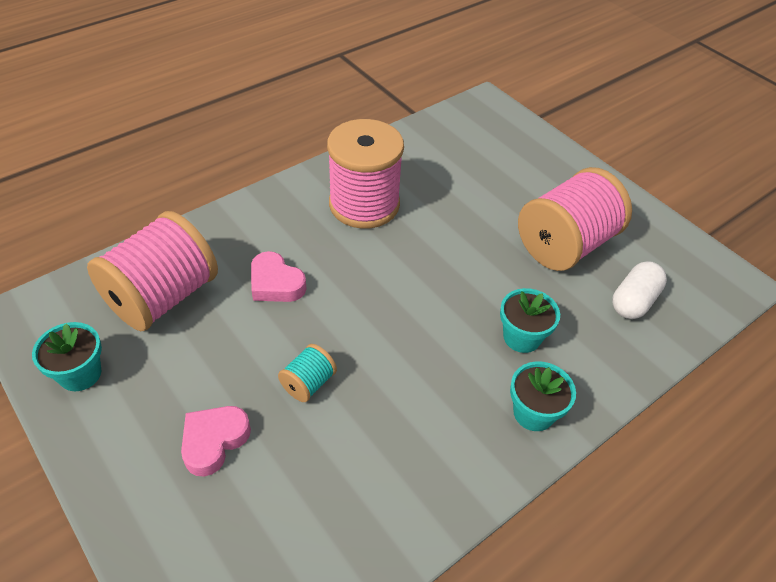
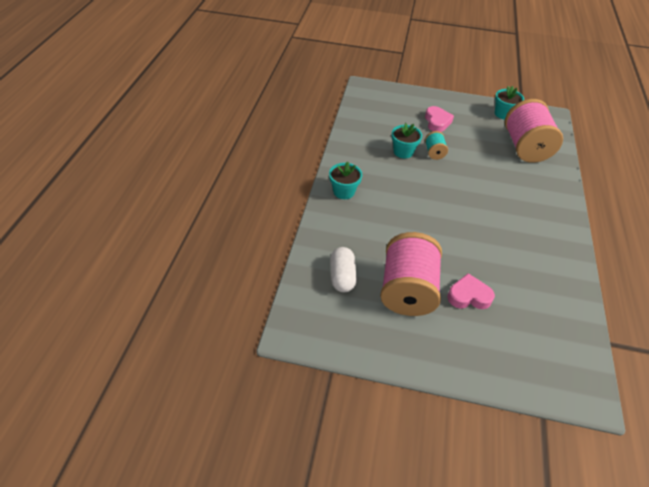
camera: 140 degrees right, 0 degrees up
(275, 283) = (499, 177): pink heart -> pink heart (468, 296)
(364, 204) = (527, 241): pink spool -> none
(522, 337) = (378, 220): turquoise flower pot -> turquoise flower pot (403, 152)

